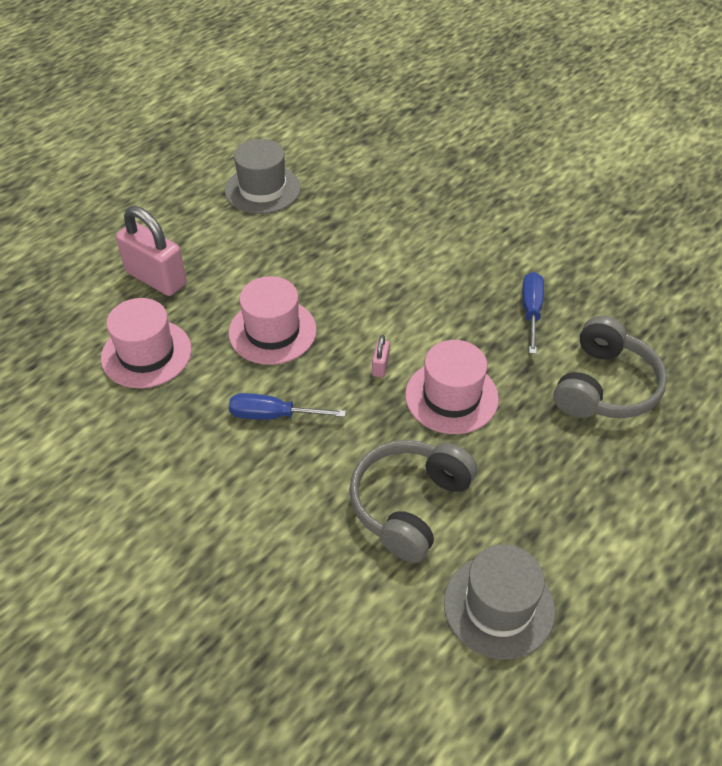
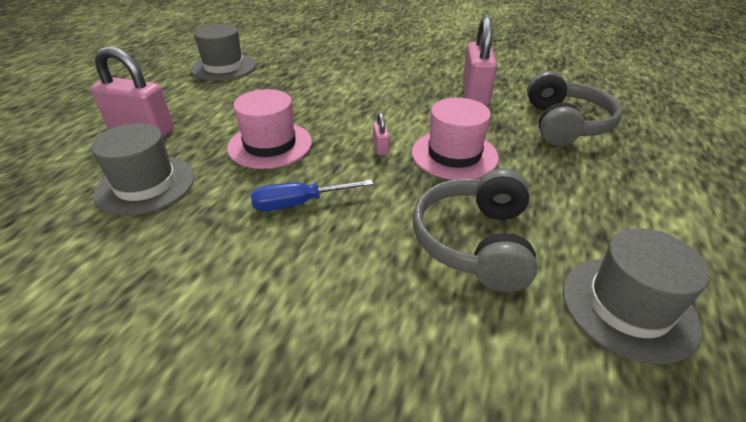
camera: 20 degrees left, 10 degrees down
(146, 353) = (146, 185): pink hat -> grey hat
(531, 310) = (475, 94): blue screwdriver -> pink padlock

